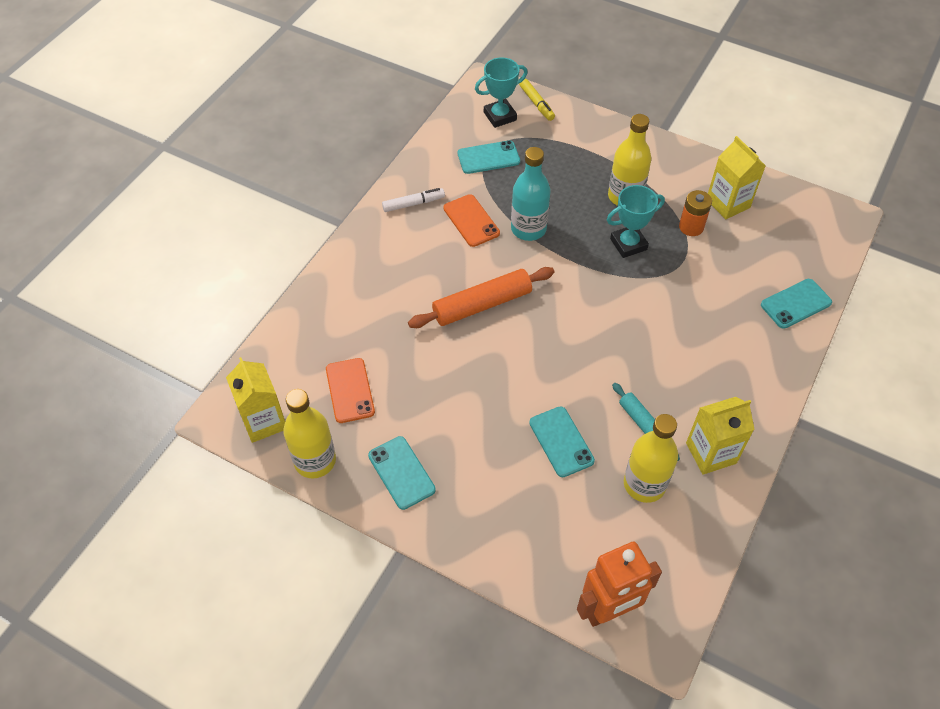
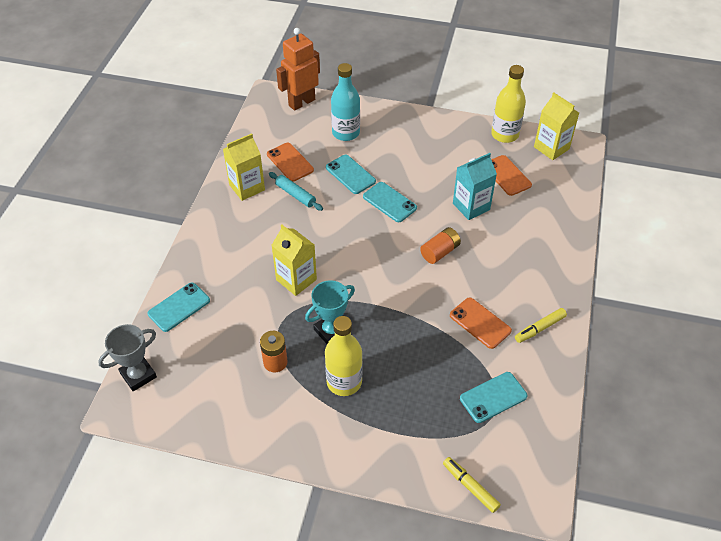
camera: 165 degrees right, 5 degrees down
(401, 472) = (447, 139): turquoise phone -> turquoise phone (389, 202)
(413, 204) = (539, 328): white marker -> yellow marker
(418, 355) = (471, 206): none -> turquoise carton
(482, 304) = (440, 252): orange rolling pin -> orange battery
(500, 116) = (504, 457): turquoise trophy -> none
(528, 229) = (425, 326): turquoise bottle -> turquoise bottle (346, 133)
(644, 484) = (290, 162): yellow bottle -> orange phone
(728, 203) = (240, 397): yellow carton -> yellow carton (296, 279)
(832, 243) = (138, 375): none -> grey trophy

